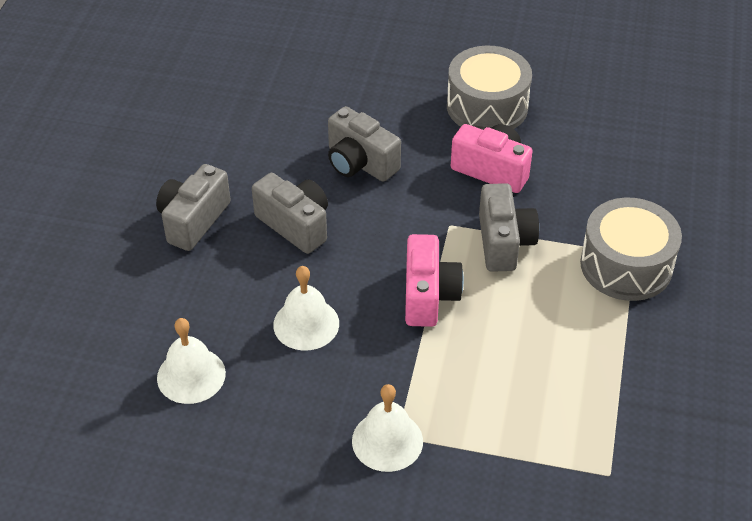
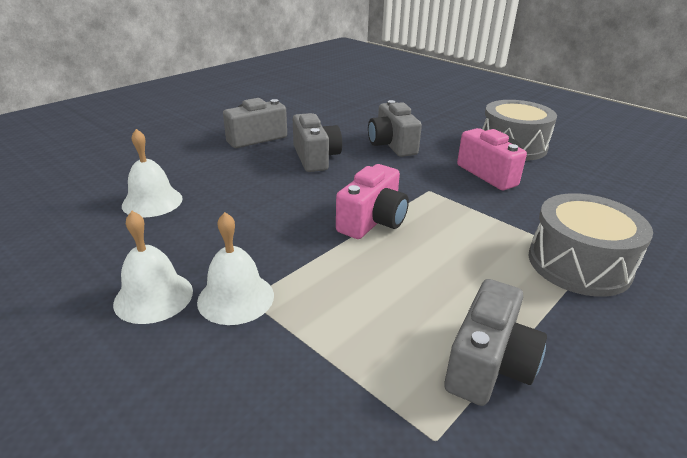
camera: 30 degrees right, 15 degrees down
(306, 324) = (262, 204): white bell -> white bell (153, 297)
(504, 242) = (467, 213): grey camera -> grey camera (488, 364)

